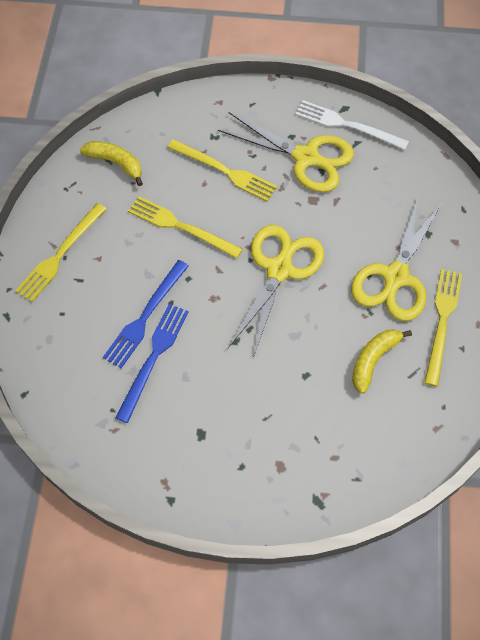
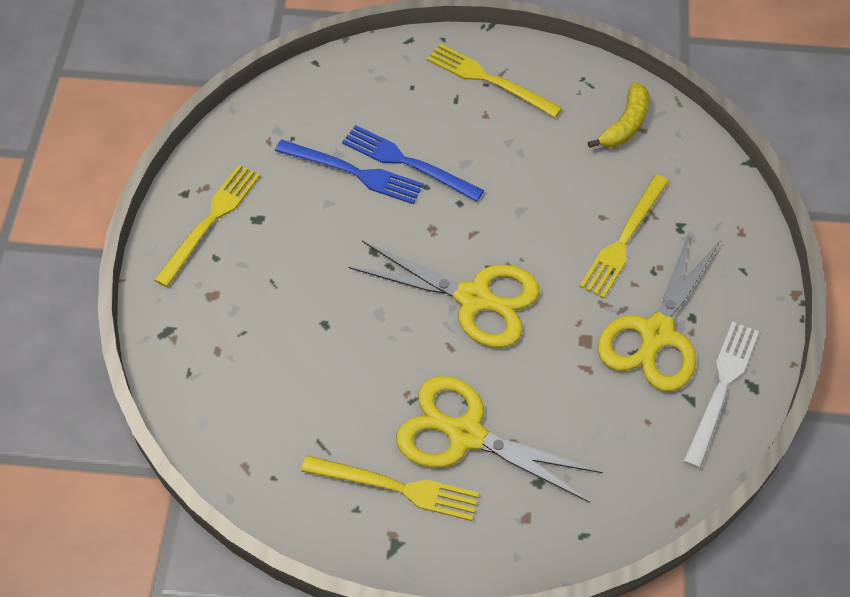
camera: 90 degrees right, 5 degrees down
(181, 227) = (534, 193): yellow fork -> yellow fork (210, 221)
(373, 360) = (342, 400): yellow banana -> none

